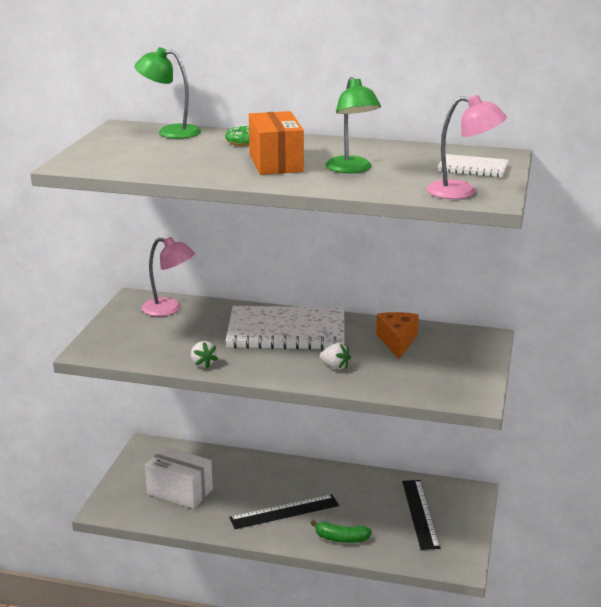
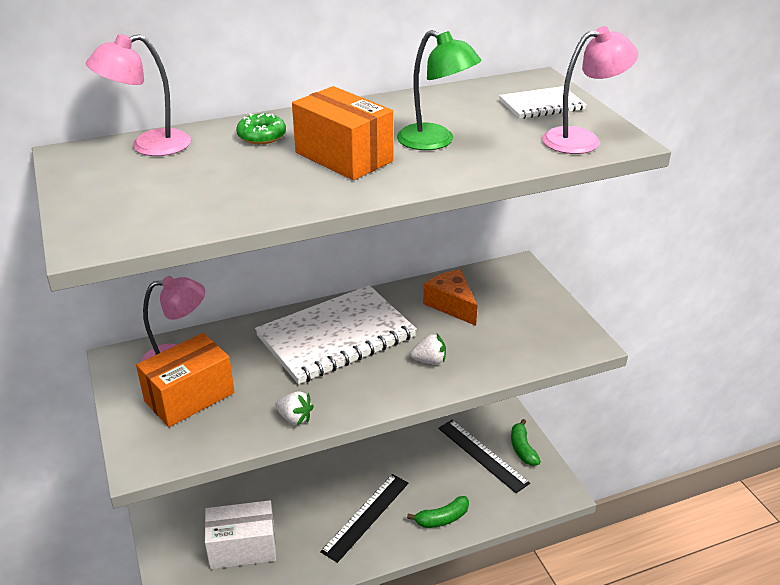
camera: 35 degrees left, 10 degrees up
(152, 330) = (189, 397): none -> orange box
(170, 132) = (149, 146): green lamp -> pink lamp
(460, 524) = (522, 449): none -> green banana

